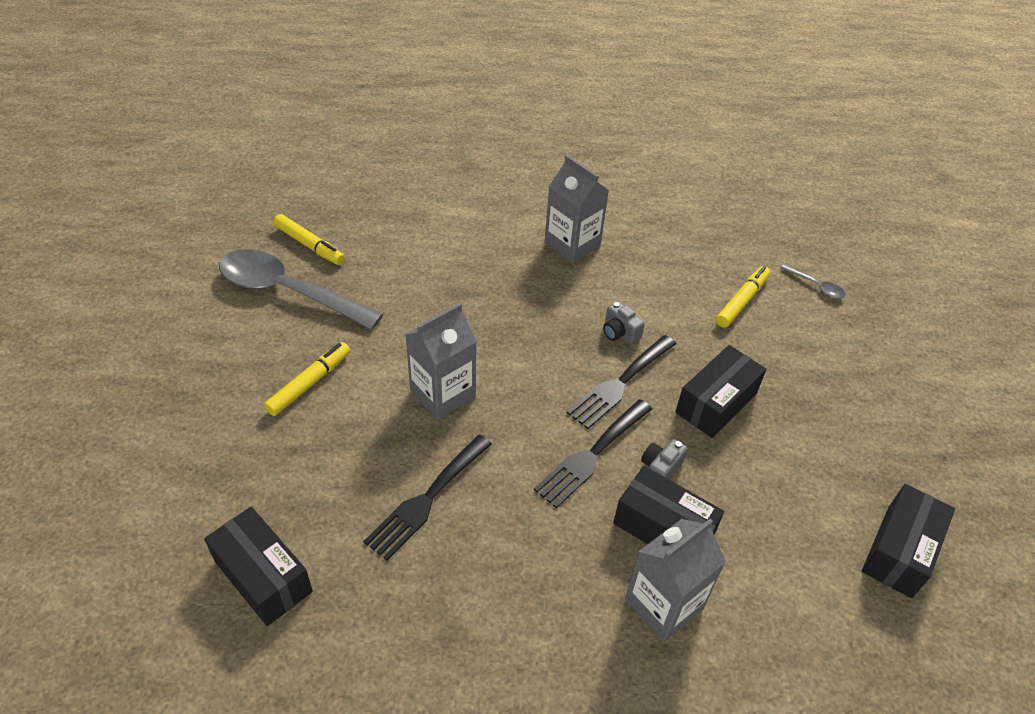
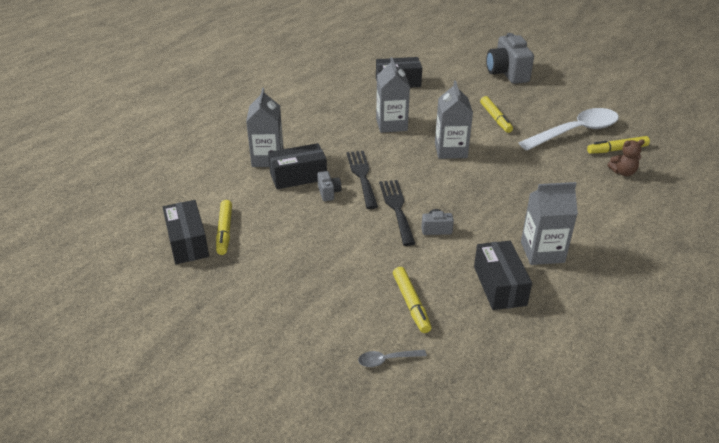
camera: 130 degrees right, 10 degrees down
(125, 431) = (507, 73): none -> grey camera
(288, 292) = (575, 132): grey spoon -> white spoon
(362, 229) = (623, 172): none -> brown teddy bear
(426, 499) = (391, 124): black fork -> grey carton
(716, 403) = (344, 236): black box -> black box (499, 286)
(840, 527) = (225, 231): none -> yellow marker

